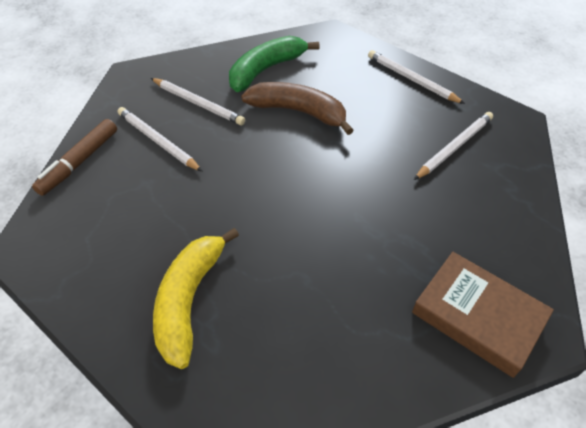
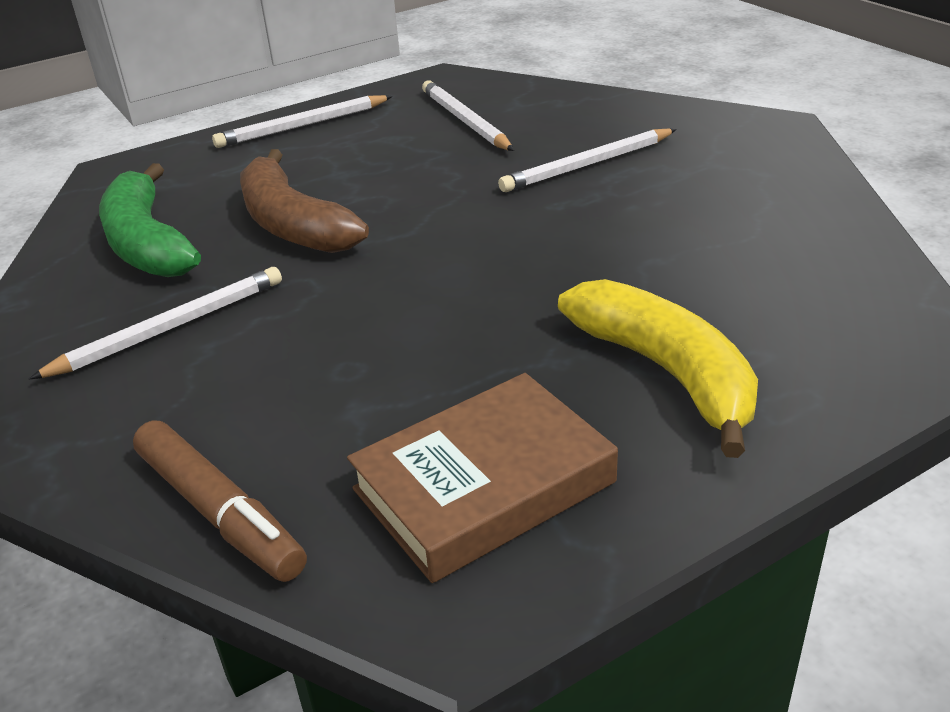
camera: 70 degrees left, 15 degrees down
(158, 141) = (242, 387): white pencil -> white pencil (588, 165)
(189, 300) = (667, 373): yellow banana -> yellow banana turned 150 degrees counterclockwise
(298, 112) = (293, 224): brown banana -> brown banana turned 75 degrees counterclockwise
(477, 316) = (747, 154): brown book -> brown book (484, 486)

